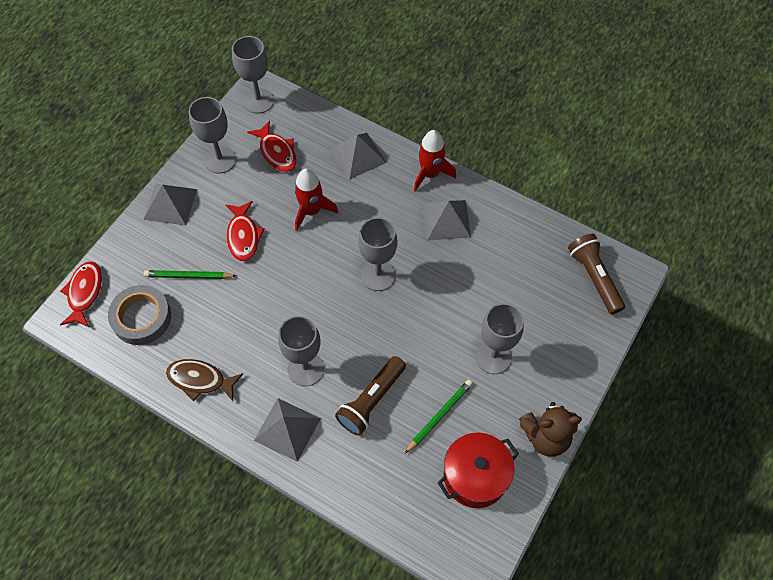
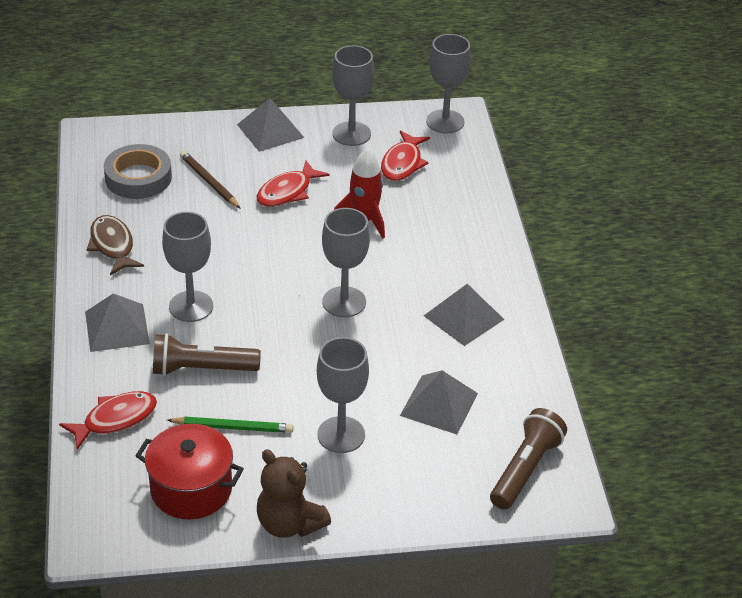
camera: 50 degrees right, 20 degrees down
(84, 293) = (128, 132): red fish -> red fish (115, 419)
(189, 276) = (209, 182): green pencil -> brown pencil
(358, 155) = (464, 217): grey pyramid -> grey pyramid (439, 404)
(430, 174) = (504, 277): red rocket -> none

